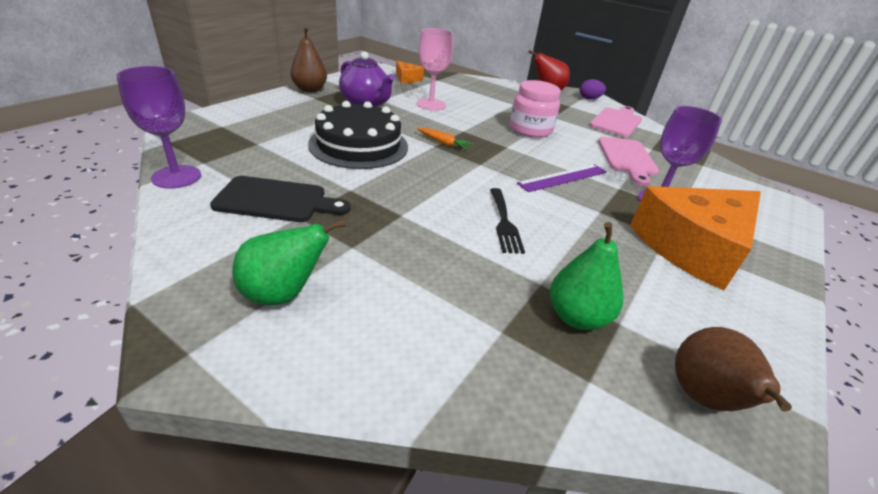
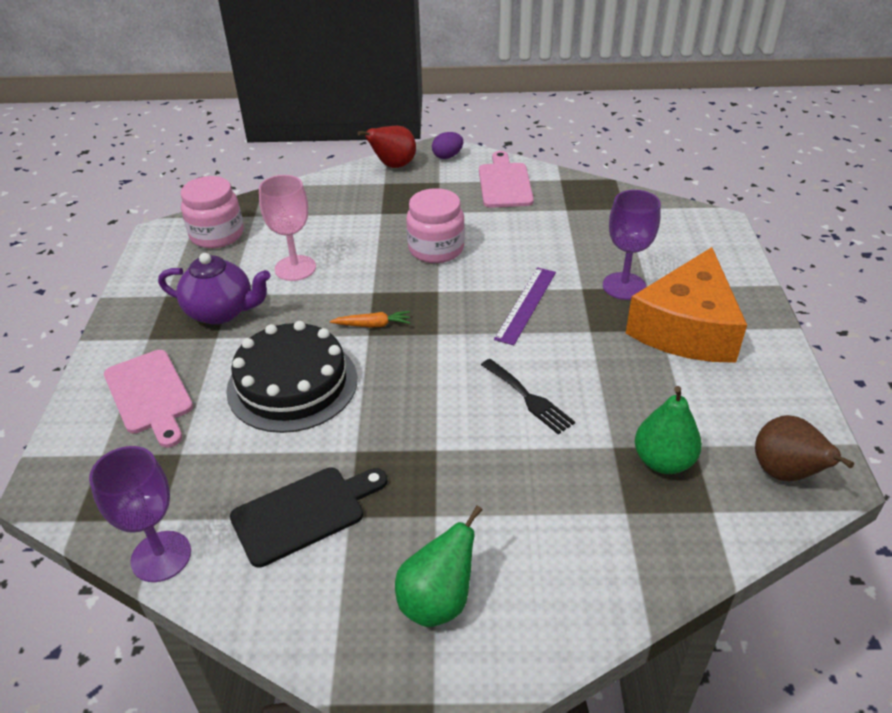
camera: 30 degrees left, 5 degrees up
(310, 90) = (124, 327): brown pear -> none
(407, 78) = (217, 235): orange cheese -> pink jar
(627, 158) = (557, 239): pink cutting board -> pink cutting board (150, 395)

